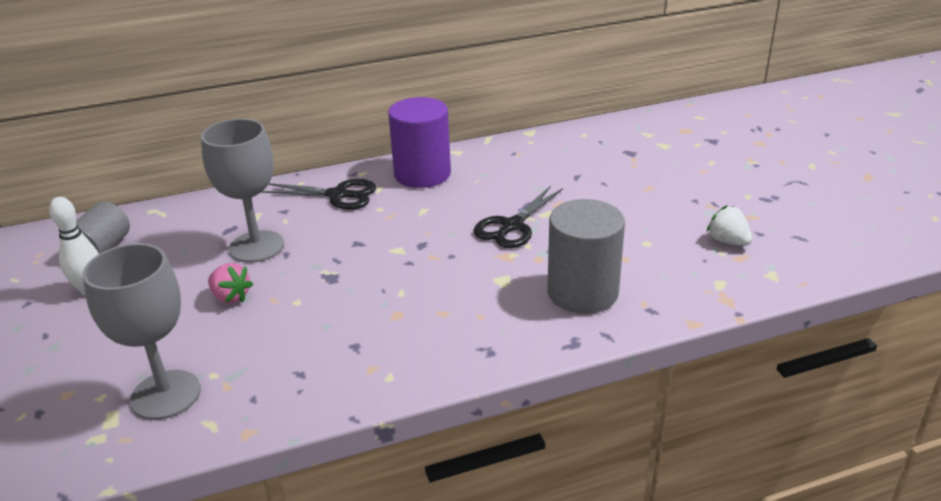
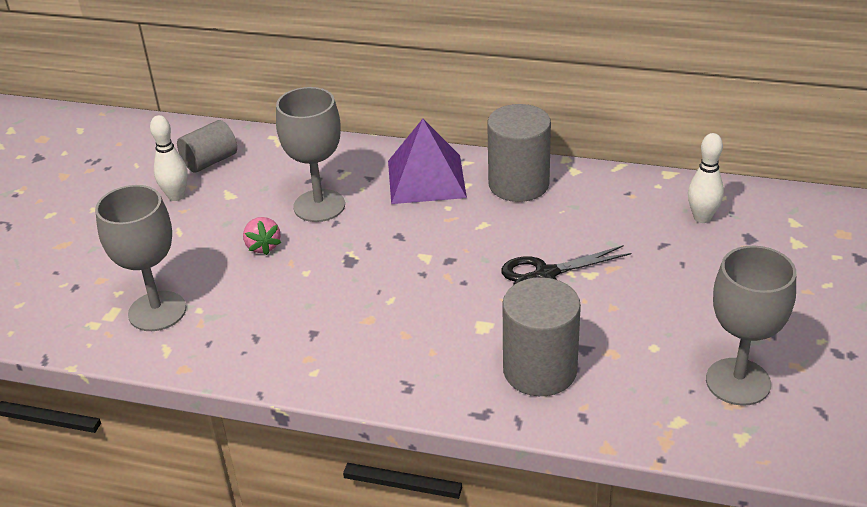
camera: 35 degrees right, 5 degrees up
(338, 195) = (426, 179): black scissors -> purple pyramid
(422, 174) = (518, 184): purple cylinder -> grey cylinder
(584, 151) = (702, 218): none -> white bowling pin
(728, 241) = (738, 382): white strawberry -> grey goblet

